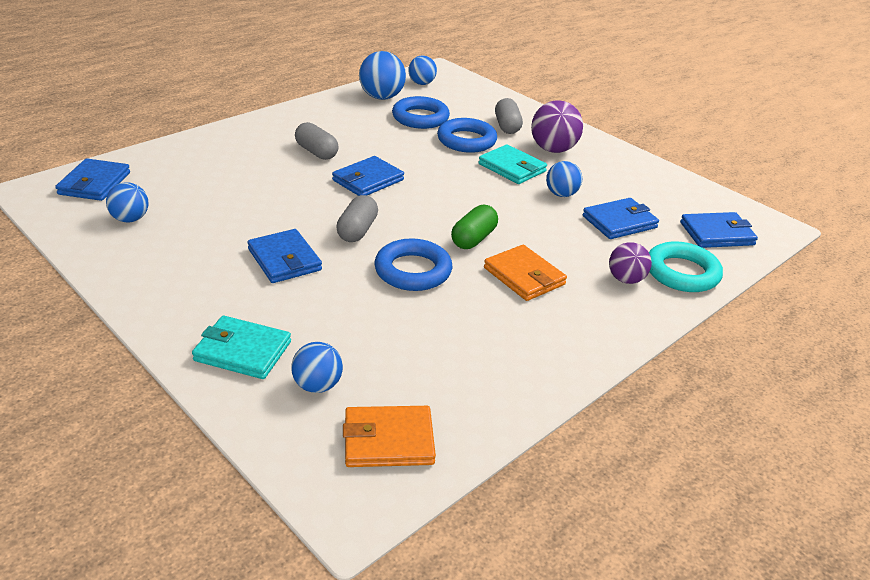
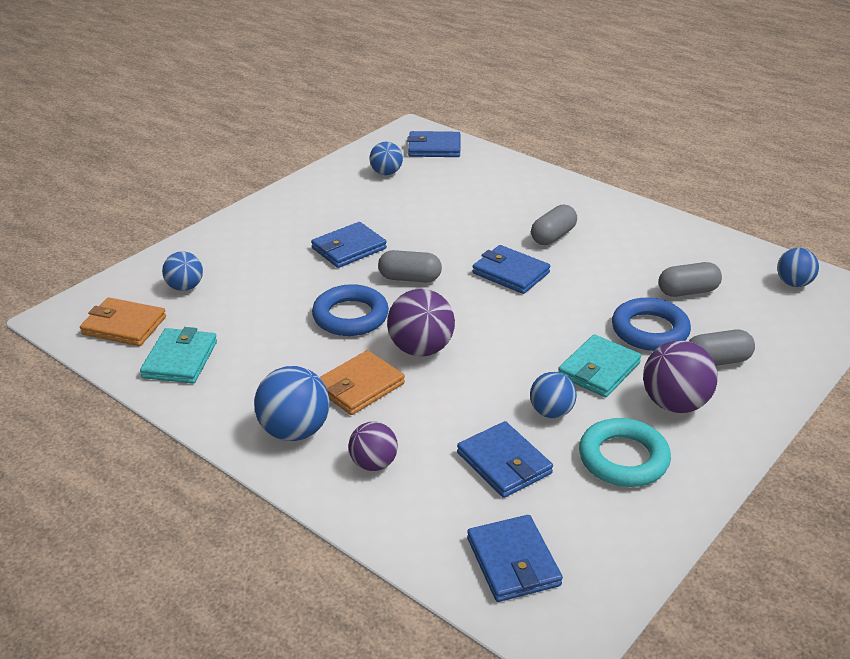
camera: 85 degrees right, 0 degrees up
(242, 351) = (223, 250): turquoise wallet -> turquoise wallet (180, 359)
(381, 97) = (723, 259): blue ball -> blue ball (294, 431)
(388, 440) = (124, 326): orange wallet -> orange wallet turned 60 degrees counterclockwise
(420, 118) = (687, 291): blue ring -> grey capsule
(473, 239) = (421, 349): green capsule -> purple ball
(682, 273) = (402, 515): turquoise ring -> turquoise ring (623, 458)

